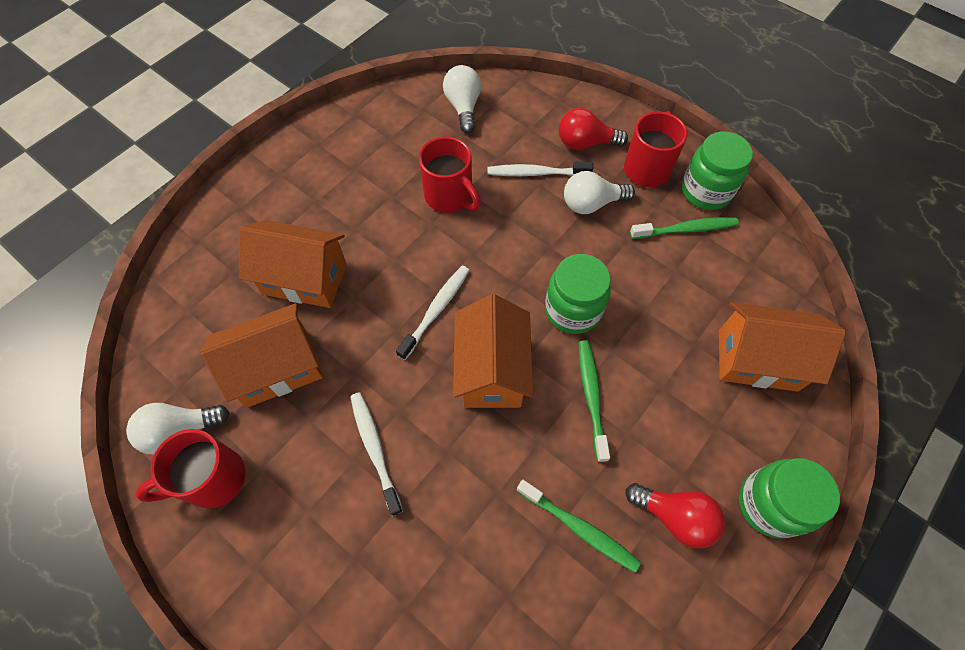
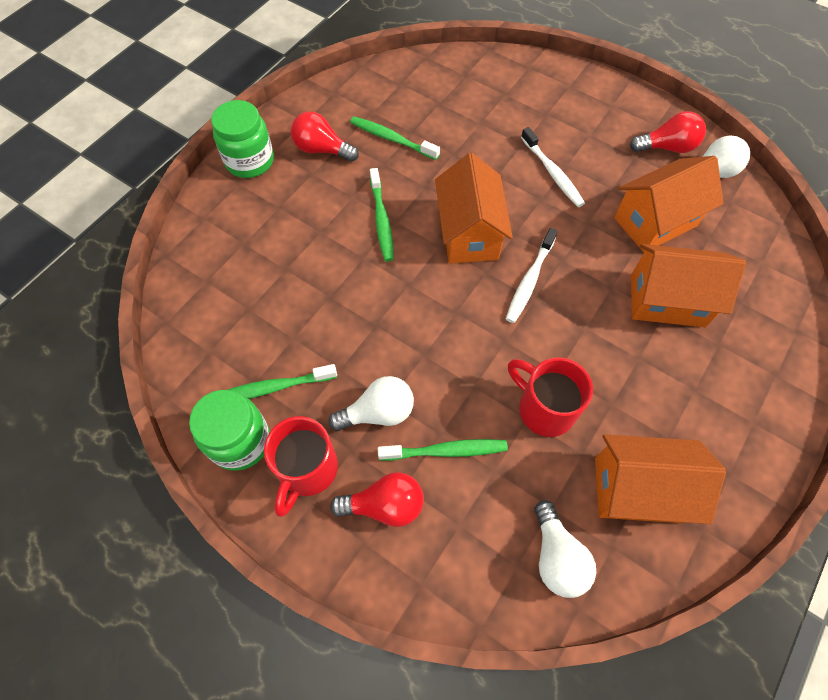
camera: 175 degrees right, 0 degrees up
(213, 479) = (667, 147): red mug -> red light bulb
(536, 173) = (446, 450): white toothbrush -> green toothbrush
(572, 310) = (398, 290): green jar -> none
(757, 360) = (231, 259): orange house -> orange house (638, 489)

